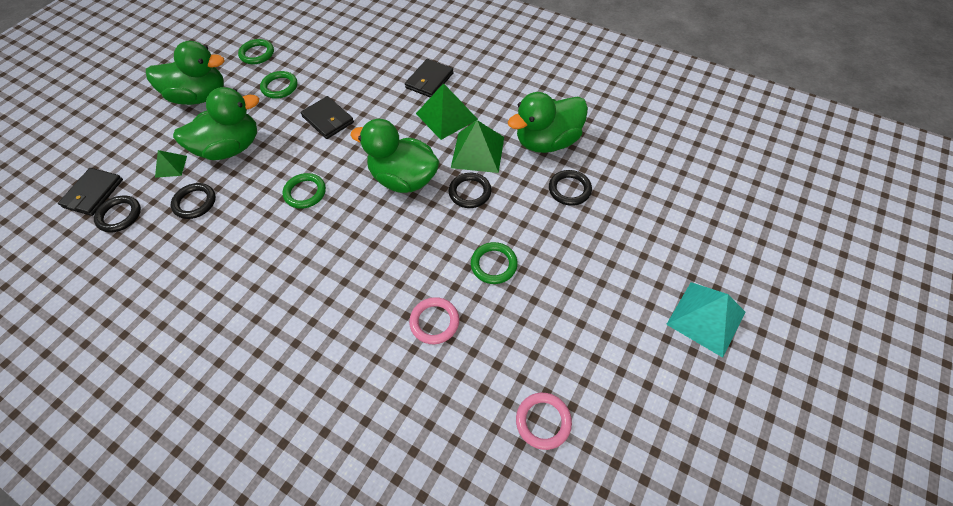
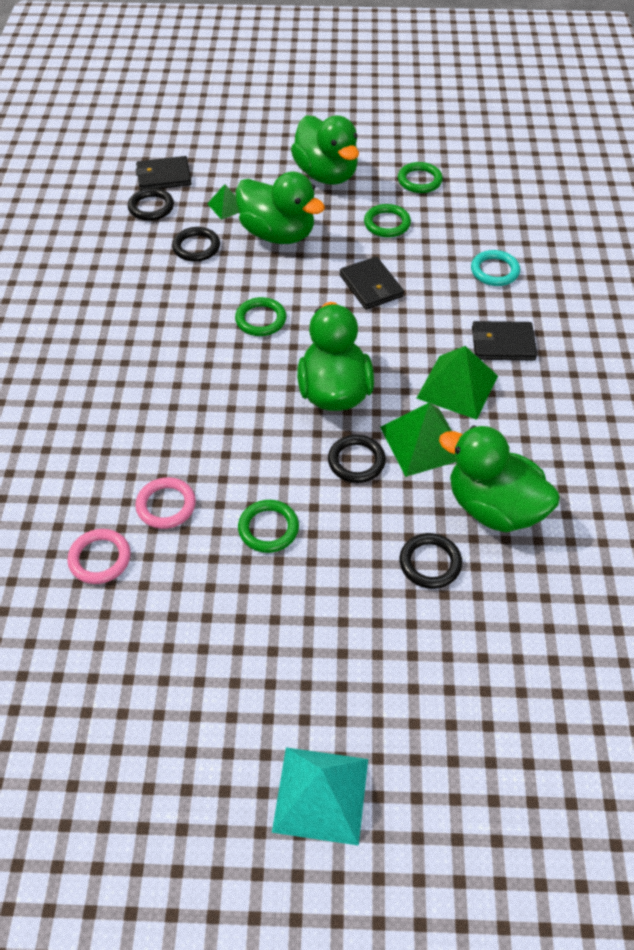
camera: 60 degrees right, 5 degrees down
(328, 119) = (371, 286): black wallet -> black wallet turned 45 degrees counterclockwise
(369, 57) = (494, 271): none -> turquoise ring
(543, 421) = (97, 656): pink ring -> pink ring (100, 558)

